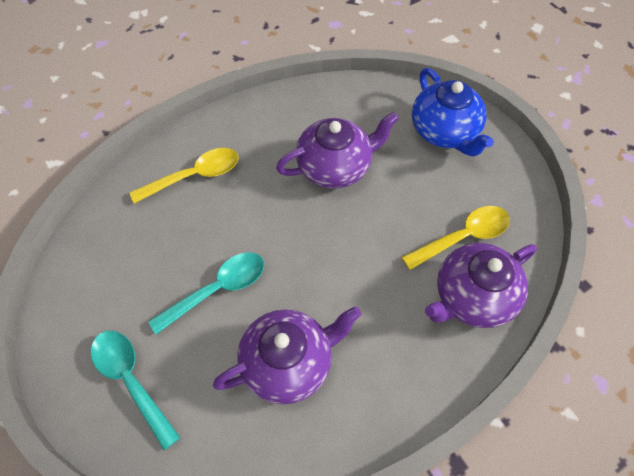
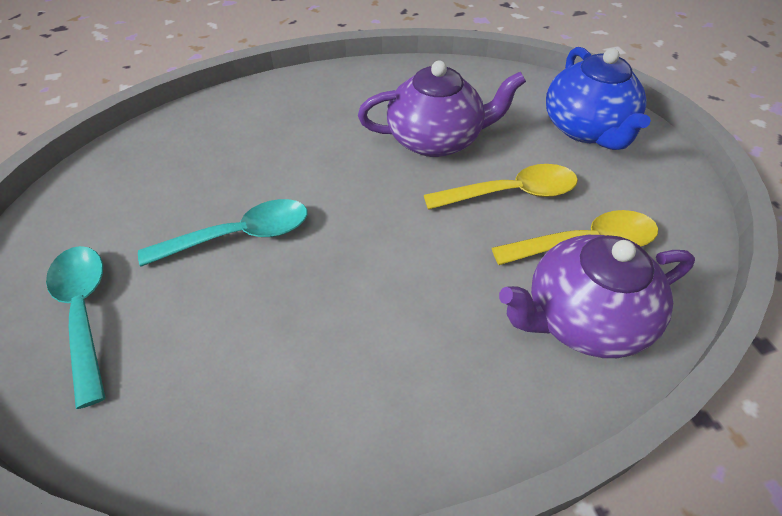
camera: 15 degrees right, 10 degrees down
(194, 176) = (267, 120): yellow spoon -> yellow spoon (511, 193)
(288, 362) = (293, 340): purple teapot -> none

